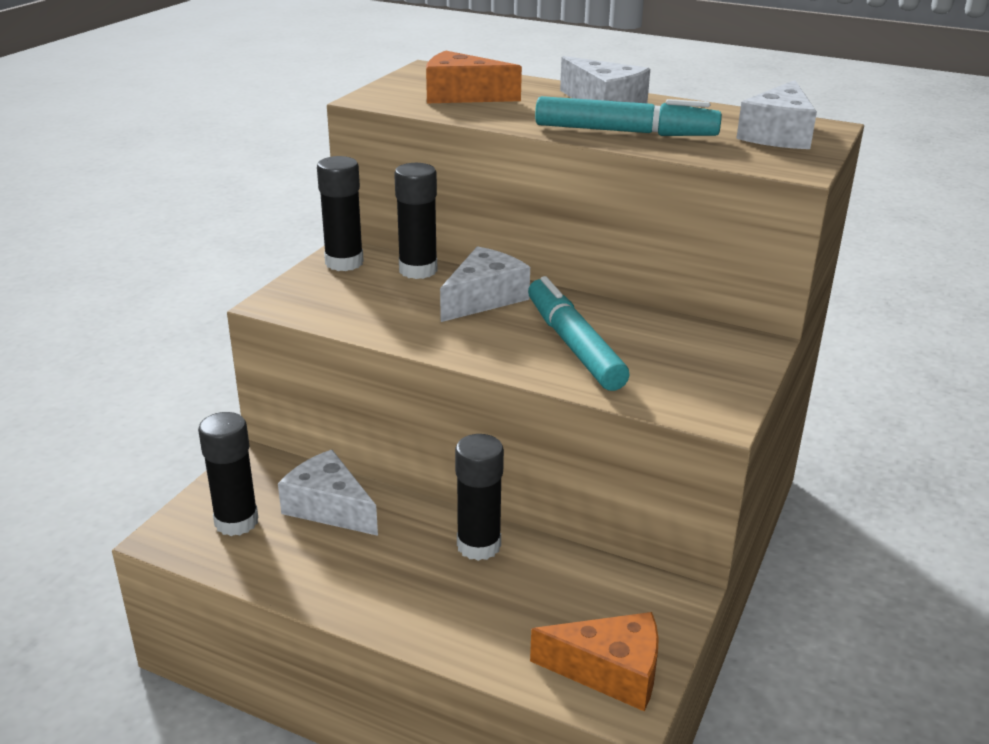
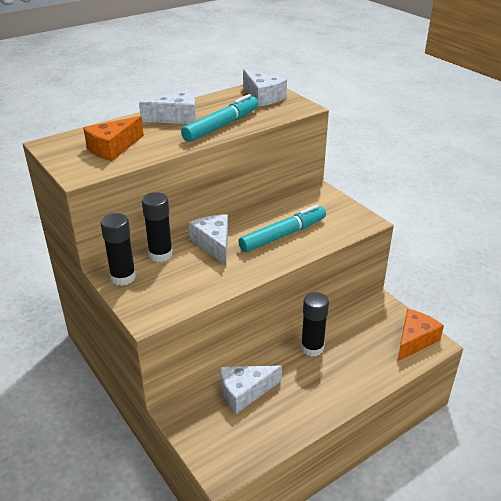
camera: 60 degrees left, 5 degrees up
(236, 522) = (230, 435): black glue stick -> none
(573, 345) = (283, 235): turquoise marker -> turquoise marker turned 135 degrees clockwise

